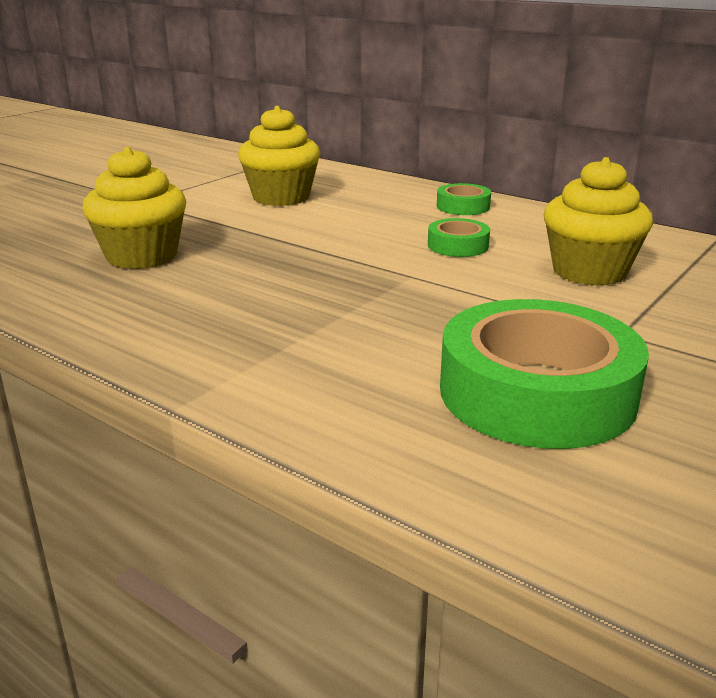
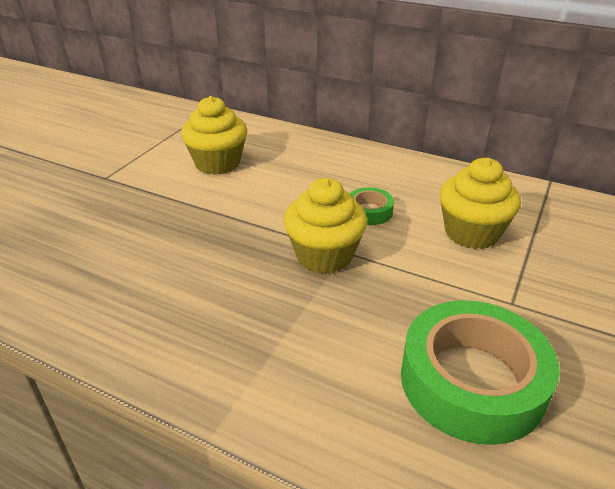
camera: 10 degrees left, 10 degrees up
(142, 256) = (126, 250): yellow cupcake -> yellow cupcake (324, 255)
(463, 206) = (360, 162): green tape -> none

